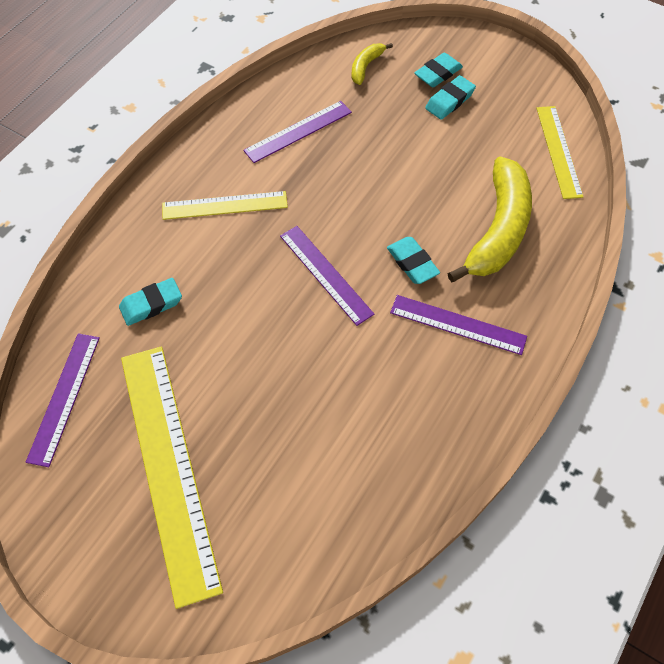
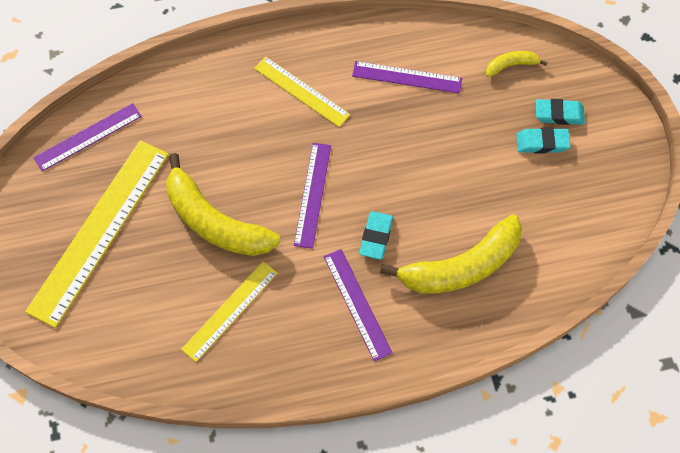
camera: 45 degrees right, 5 degrees up
(151, 304) = (190, 121): turquoise eraser -> none
(268, 365) = (215, 221): none -> yellow banana
(558, 151) = (577, 249): yellow ruler -> yellow ruler (230, 310)

